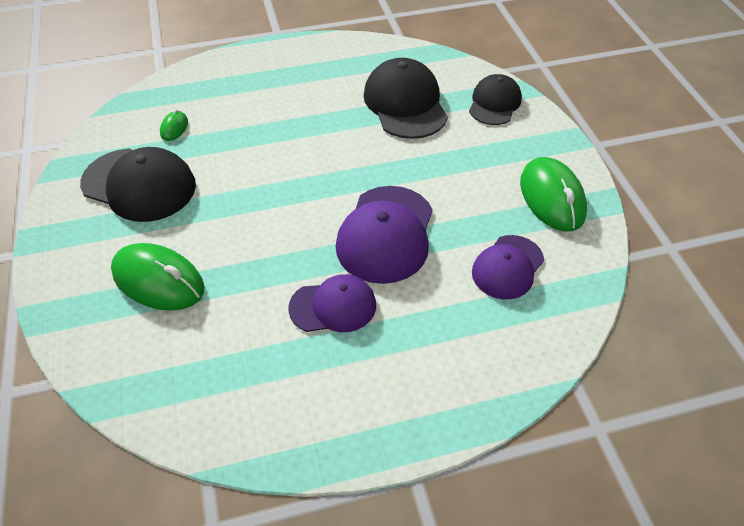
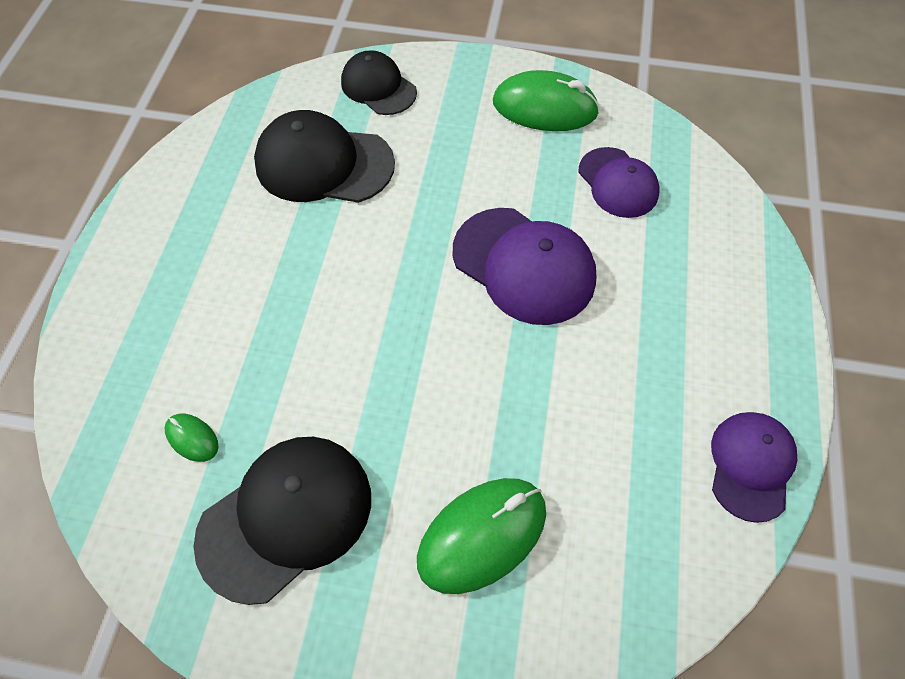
camera: 65 degrees left, 10 degrees up
(333, 306) = (605, 354): purple cap -> purple cap (751, 465)

